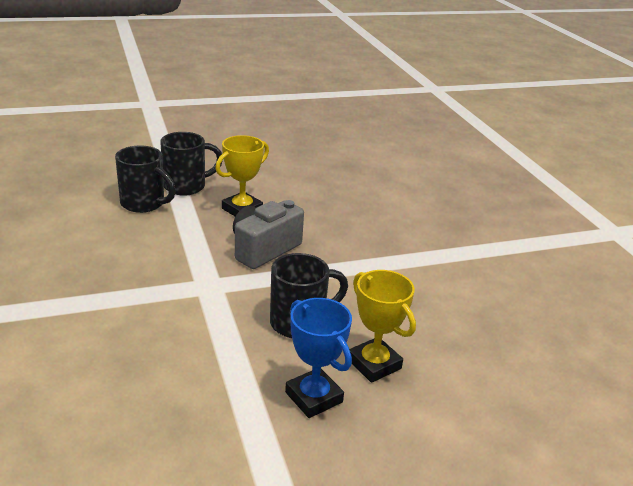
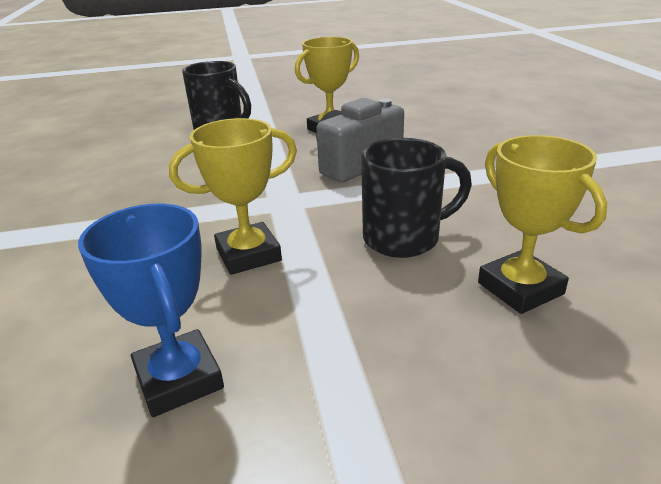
camera: 10 degrees right, 0 degrees up
(186, 186) = (269, 113): black mug -> none
(186, 334) = (248, 255): none -> yellow trophy
(314, 397) = (432, 336): blue trophy -> blue trophy (179, 379)

